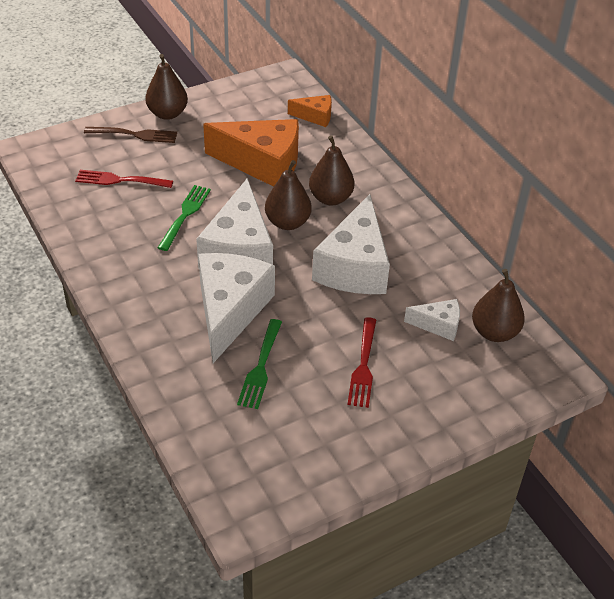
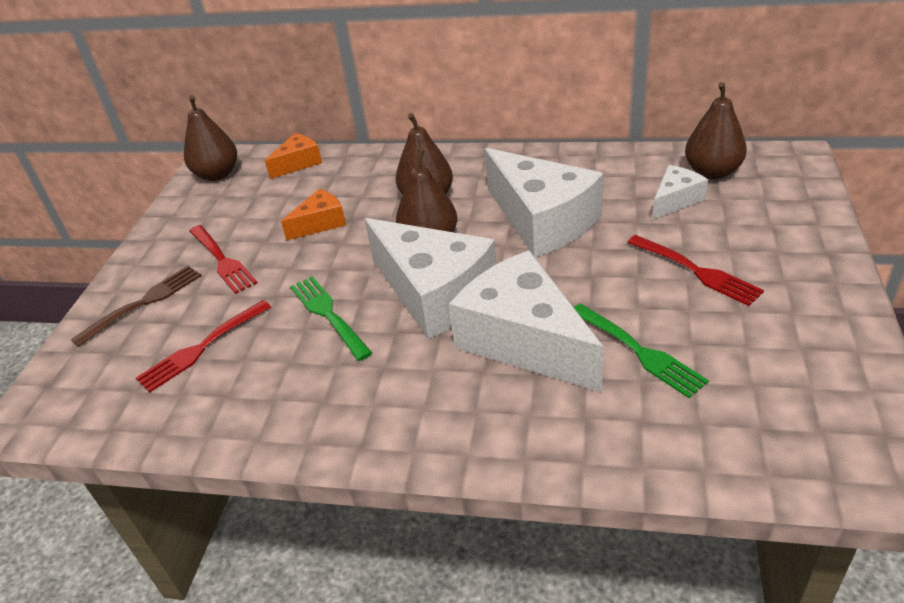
camera: 45 degrees left, 5 degrees down
(167, 114) = (148, 262): brown pear -> brown pear (217, 174)
(194, 142) = (221, 260): none -> red fork
(263, 164) = (320, 223): orange cheese -> orange cheese, size x0.49

